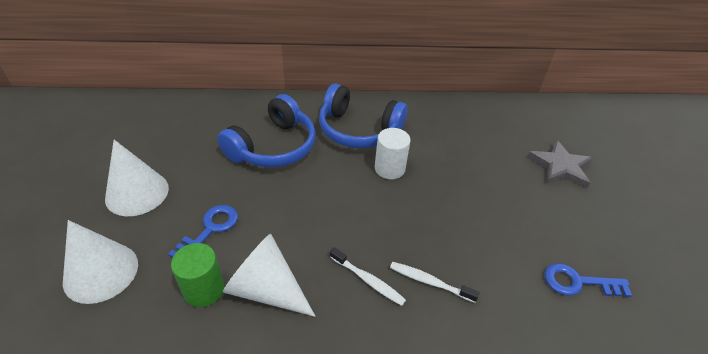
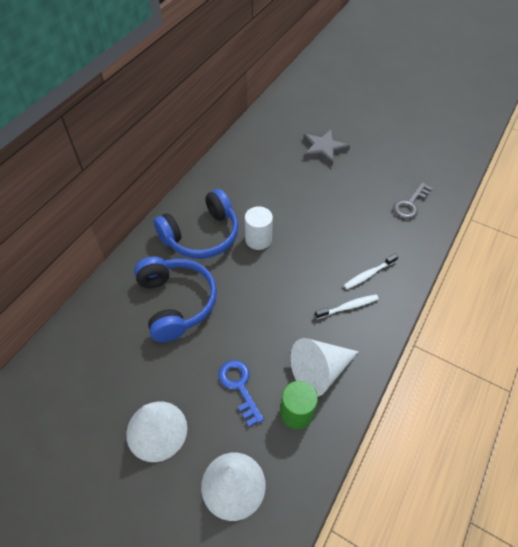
camera: 55 degrees left, 10 degrees up
(578, 282) = (410, 204): blue key -> grey key

